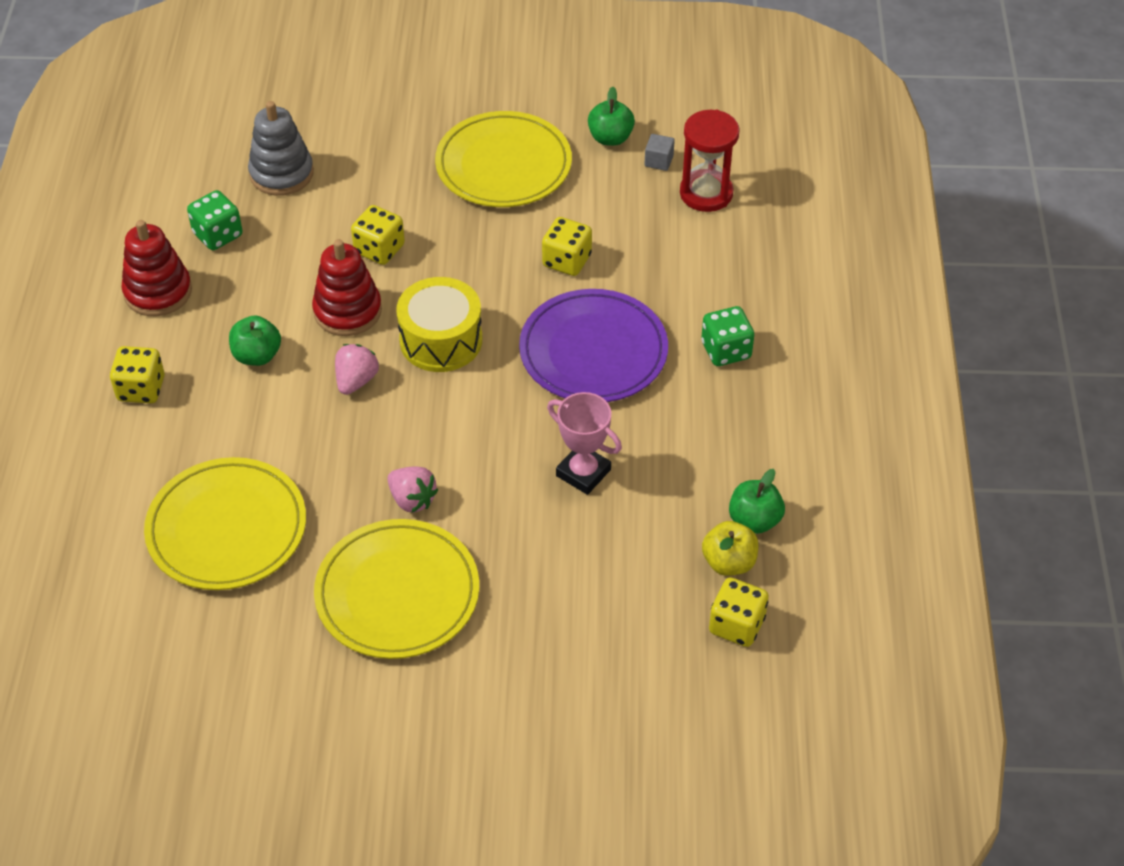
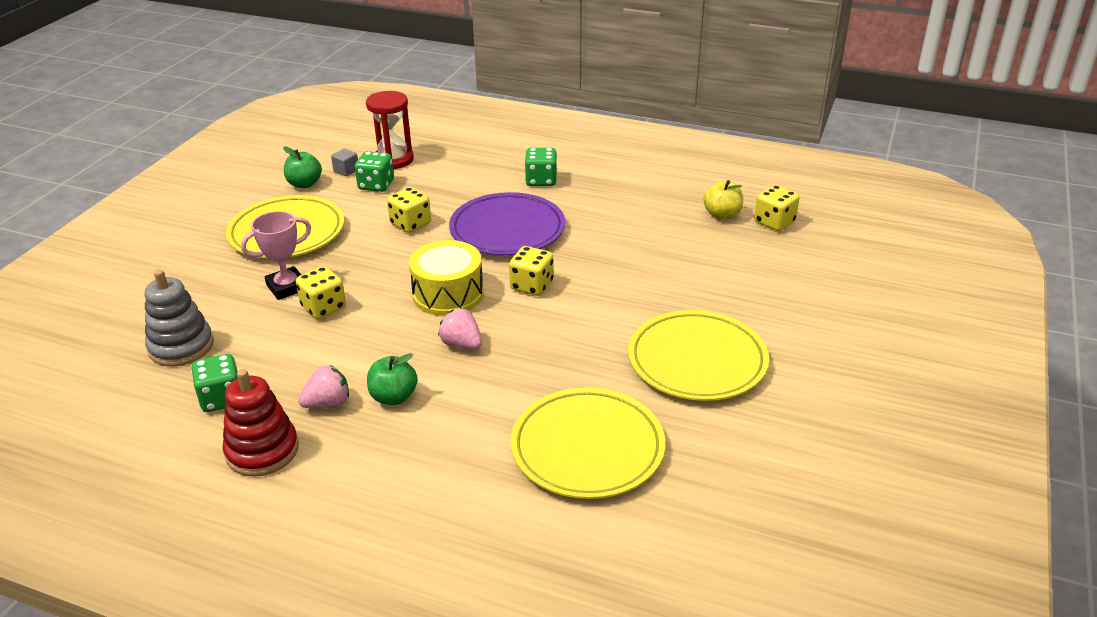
camera: 70 degrees left, 15 degrees down
(141, 389) = (382, 481): yellow dice -> yellow dice (532, 285)
(347, 311) = (380, 336): red stacking toy -> none
(412, 499) = (605, 337): pink strawberry -> pink strawberry (328, 403)
(583, 473) = (618, 255): pink trophy -> pink trophy (287, 287)
(638, 200) = (376, 185): none -> green dice
(754, 520) = (691, 199): green apple -> none

